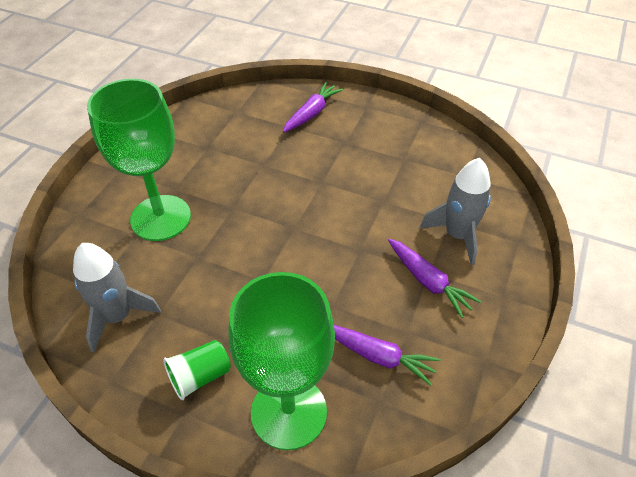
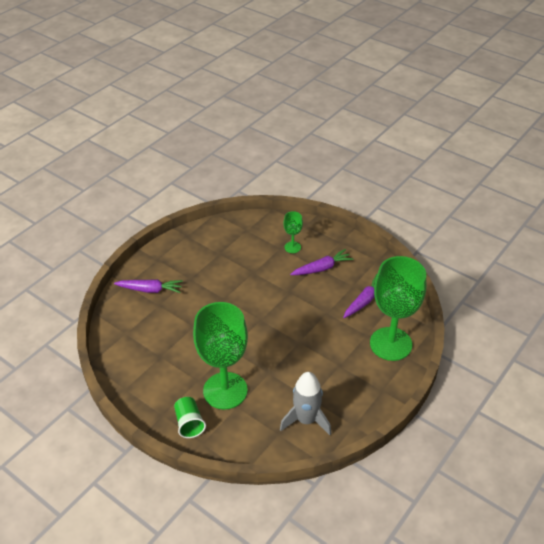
camera: 75 degrees left, 5 degrees down
(200, 376) = (360, 380): green cup -> green cup (189, 423)
(312, 113) = (150, 290): purple carrot -> purple carrot turned 135 degrees clockwise
(457, 235) = (292, 247): grey rocket -> green goblet

